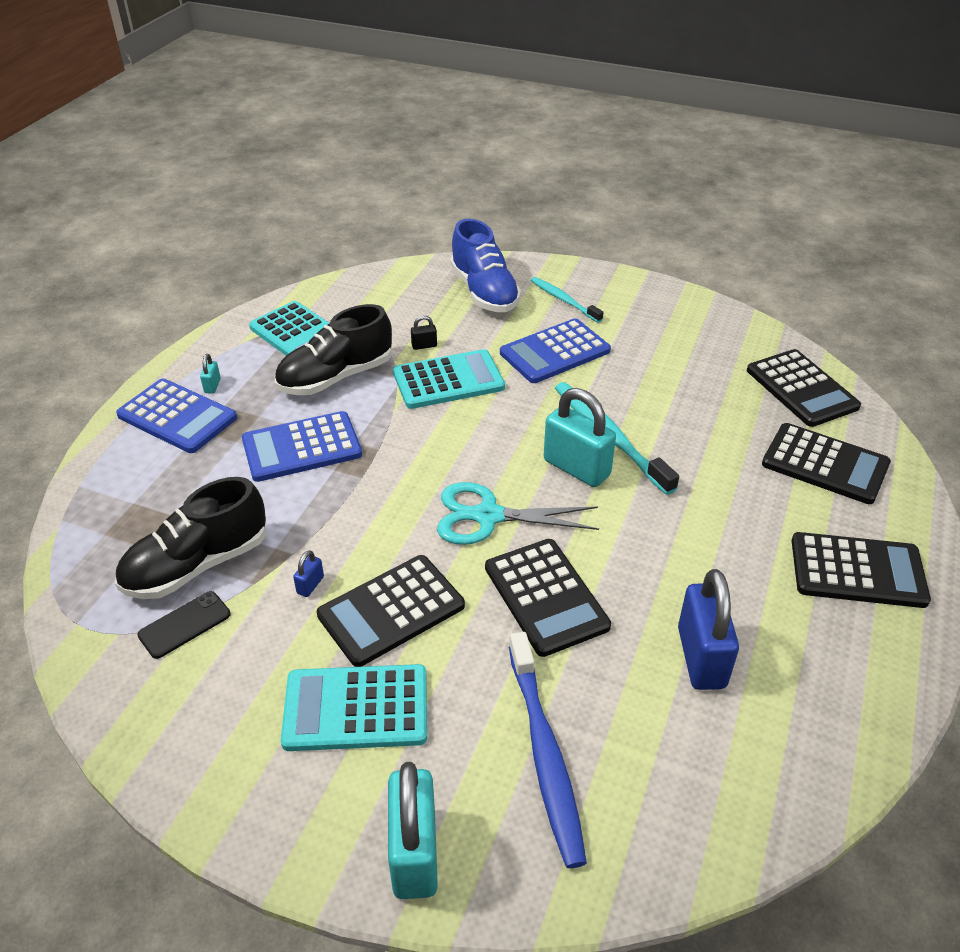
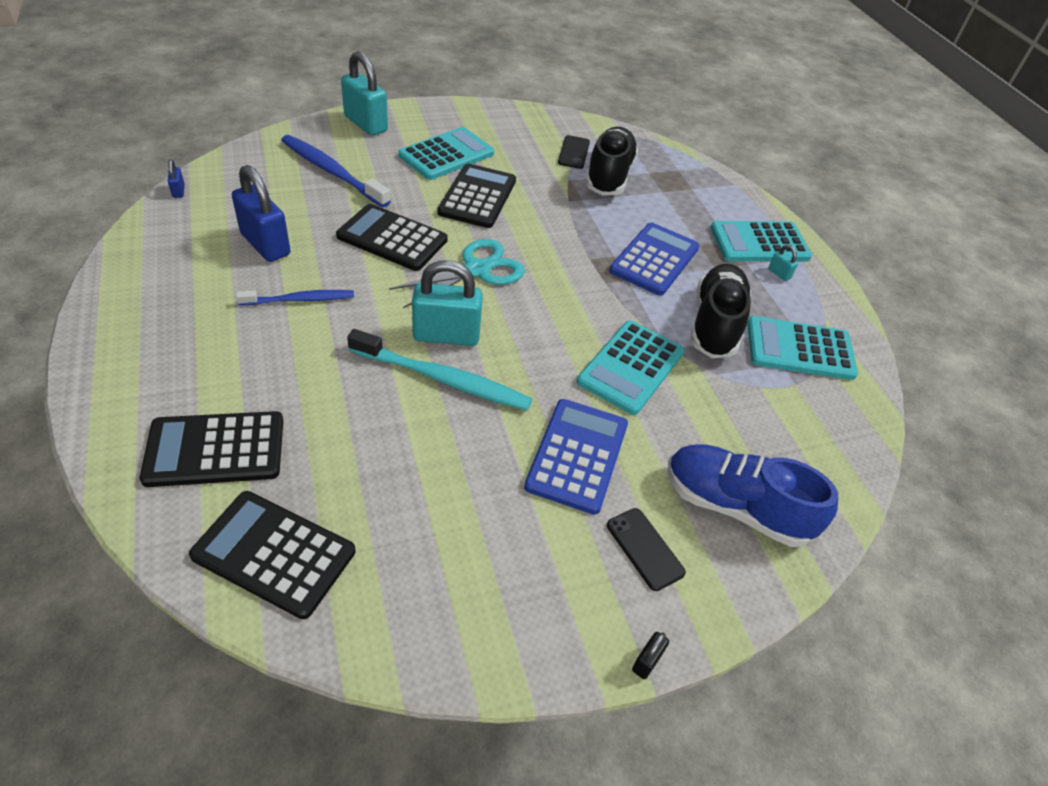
camera: 135 degrees right, 5 degrees up
(177, 417) = (759, 243): blue calculator -> turquoise calculator
(310, 585) = (537, 191): blue padlock -> blue padlock (178, 191)
(424, 346) = (696, 394): black padlock -> black padlock (647, 661)
(564, 300) = (645, 549): turquoise toothbrush -> black phone
(695, 565) = (300, 300): none -> blue toothbrush
(857, 571) = (159, 350): black calculator -> none

